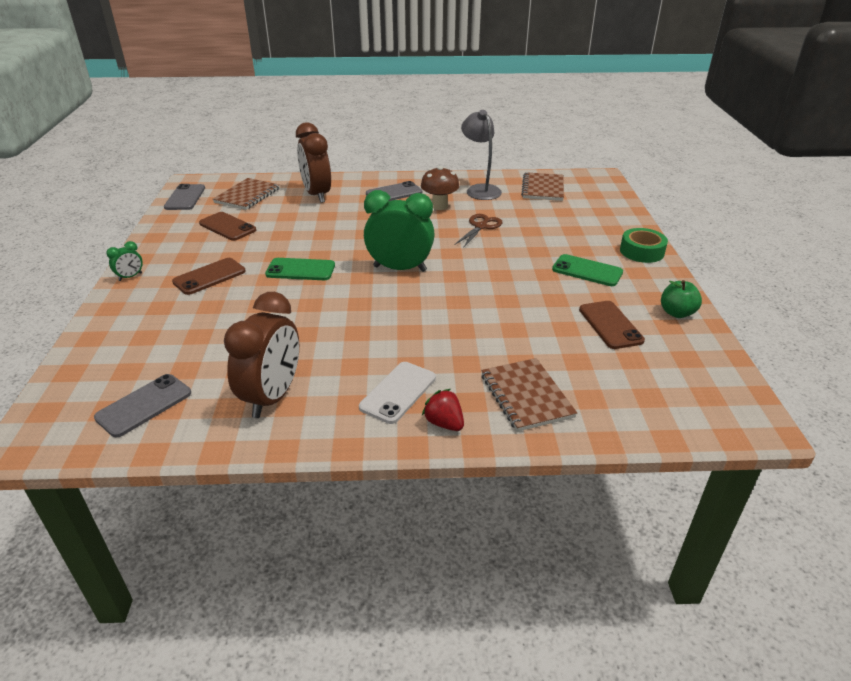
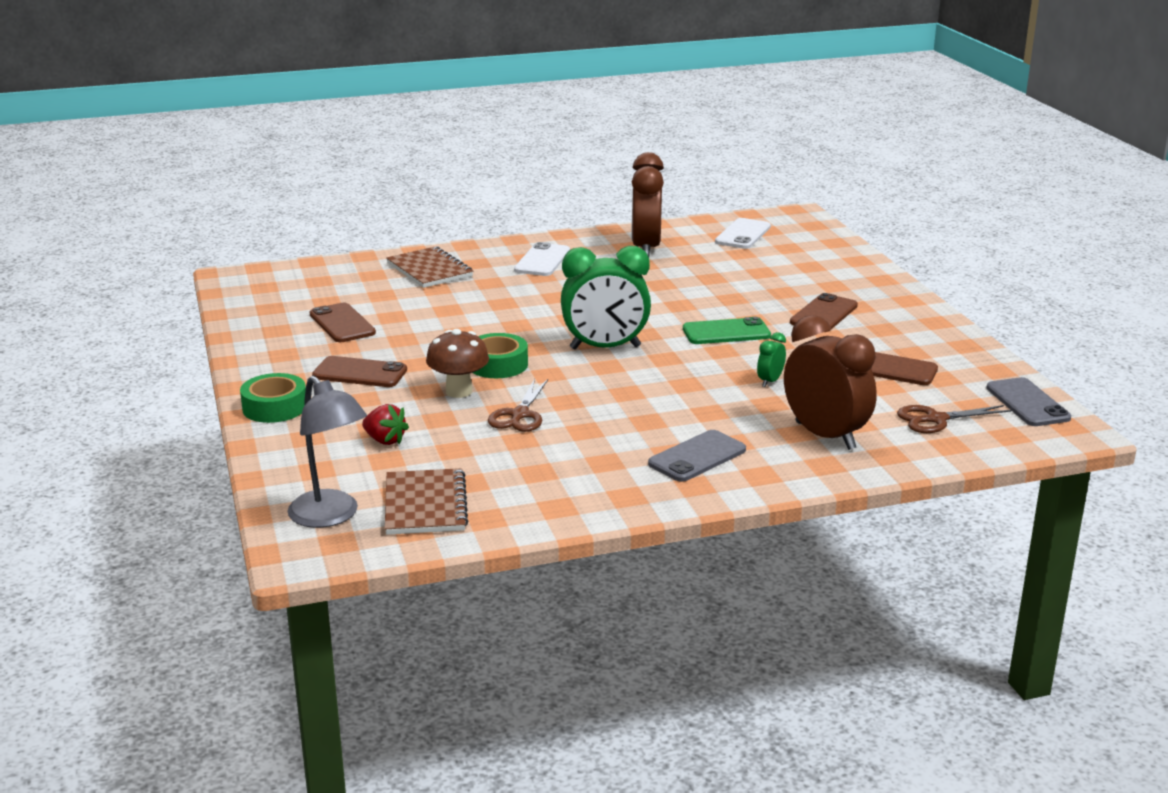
camera: 165 degrees right, 10 degrees down
(130, 277) = (912, 304): green clock -> green clock (770, 381)
(144, 405) = (743, 234): grey phone -> white phone
(247, 196) = (936, 419): brown notebook -> brown scissors
(439, 206) = (602, 442): brown mushroom -> brown mushroom (459, 391)
(444, 423) = (495, 250): red strawberry -> red strawberry (385, 440)
(480, 189) = (545, 486): grey lamp -> grey lamp (330, 516)
(484, 264) = (497, 365): none -> green tape
(587, 271) = (360, 373): green phone -> brown phone
(676, 313) = (261, 342): green apple -> none

